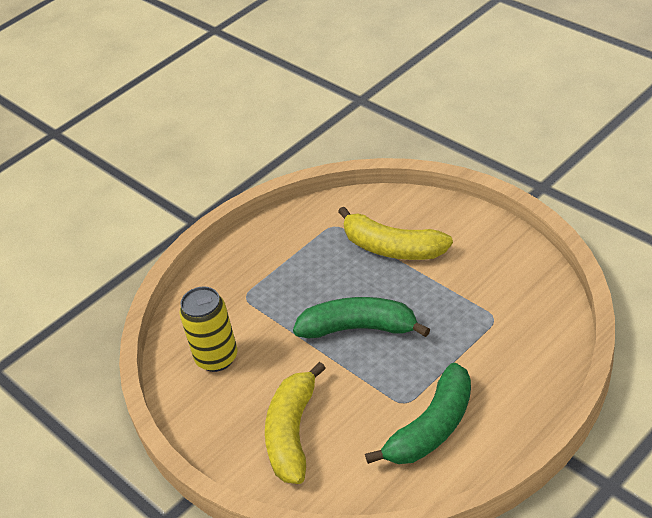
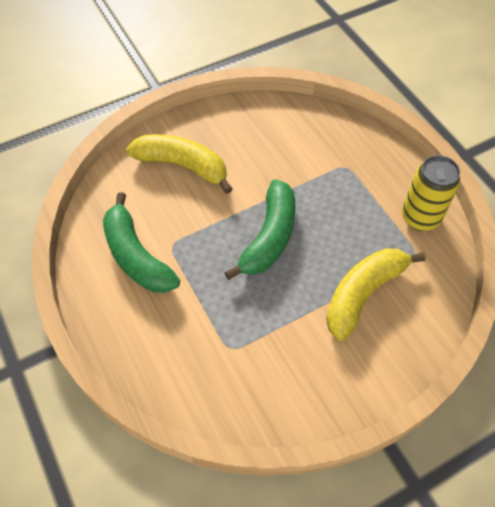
camera: 100 degrees right, 15 degrees up
(217, 358) = (283, 136): yellow can -> yellow can (420, 217)

